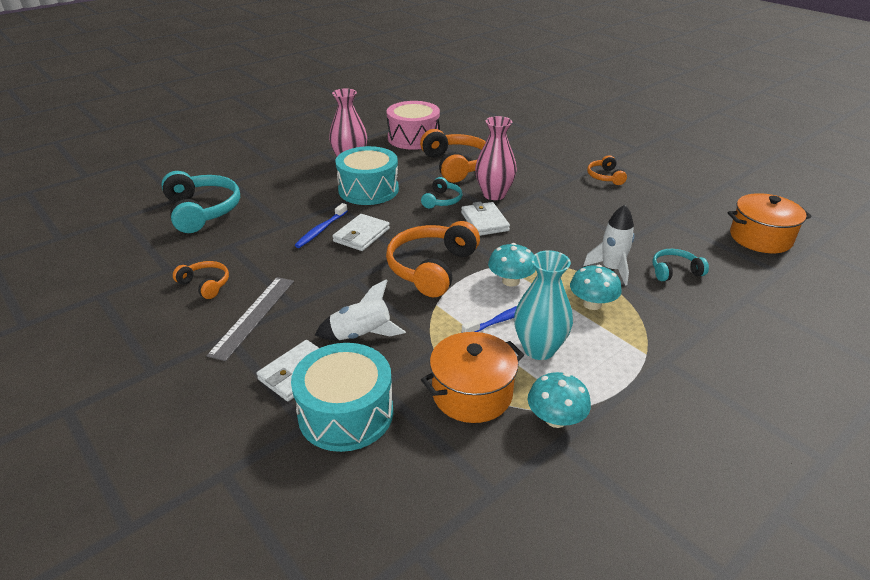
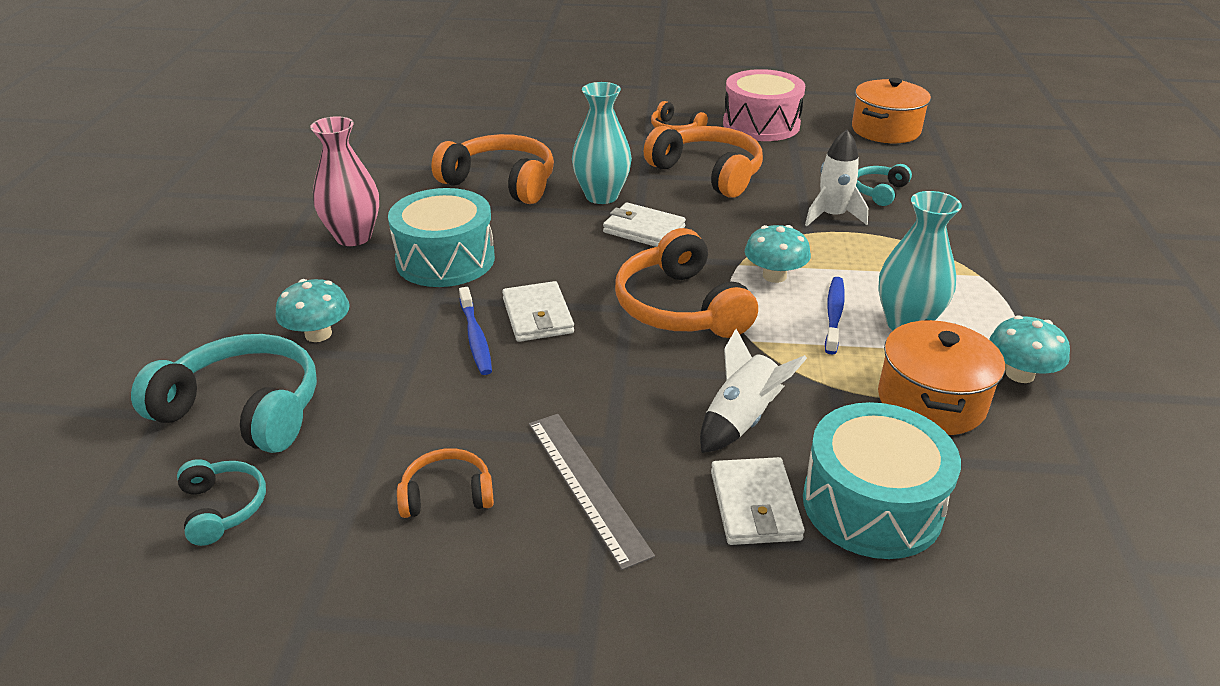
camera: 45 degrees left, 0 degrees up
(413, 138) = (387, 172): pink drum -> pink drum (761, 124)
(442, 200) = (557, 229): turquoise headphones -> turquoise headphones (223, 507)
(494, 194) = (601, 196): pink vase -> turquoise vase
(578, 209) = (708, 173): none -> orange headphones
(592, 304) = (873, 257): turquoise mushroom -> turquoise mushroom (318, 334)

